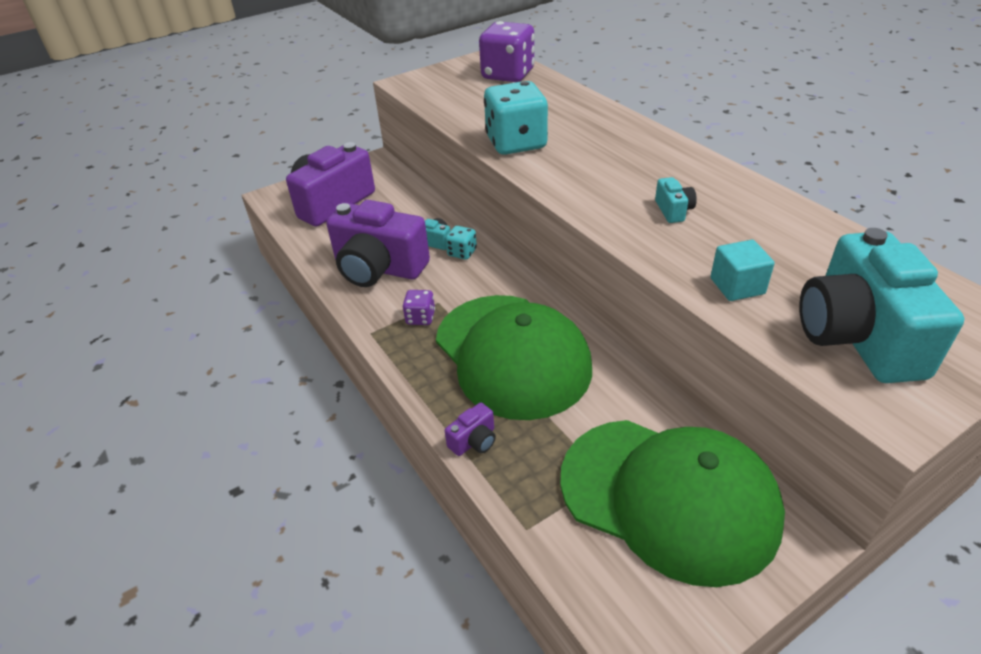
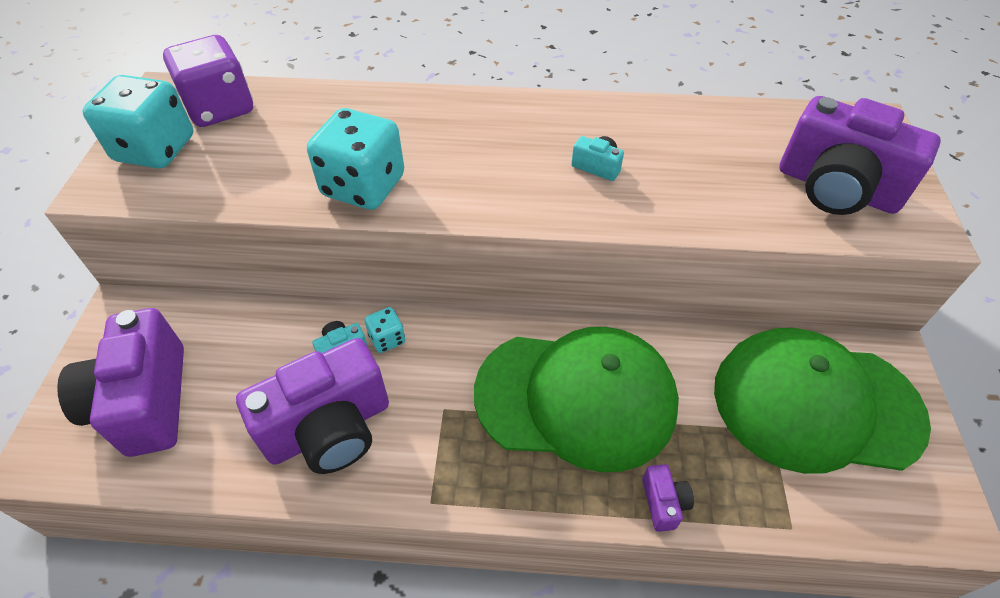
camera: 55 degrees left, 10 degrees up
(420, 318) = (452, 440): purple dice -> none
(451, 78) = (155, 149): none -> turquoise dice
(668, 497) = (816, 404): green cap -> green cap turned 150 degrees counterclockwise
(737, 286) = (731, 203): turquoise cube -> none
(857, 336) = (836, 188): turquoise camera -> purple camera

